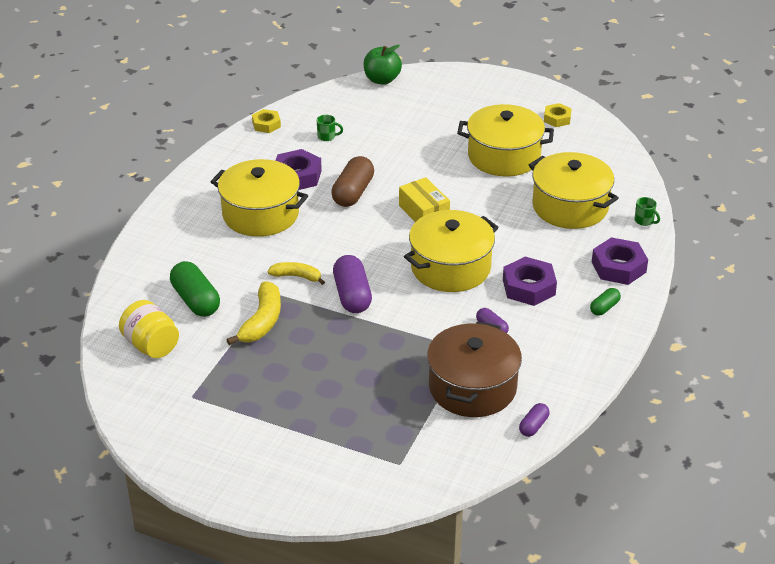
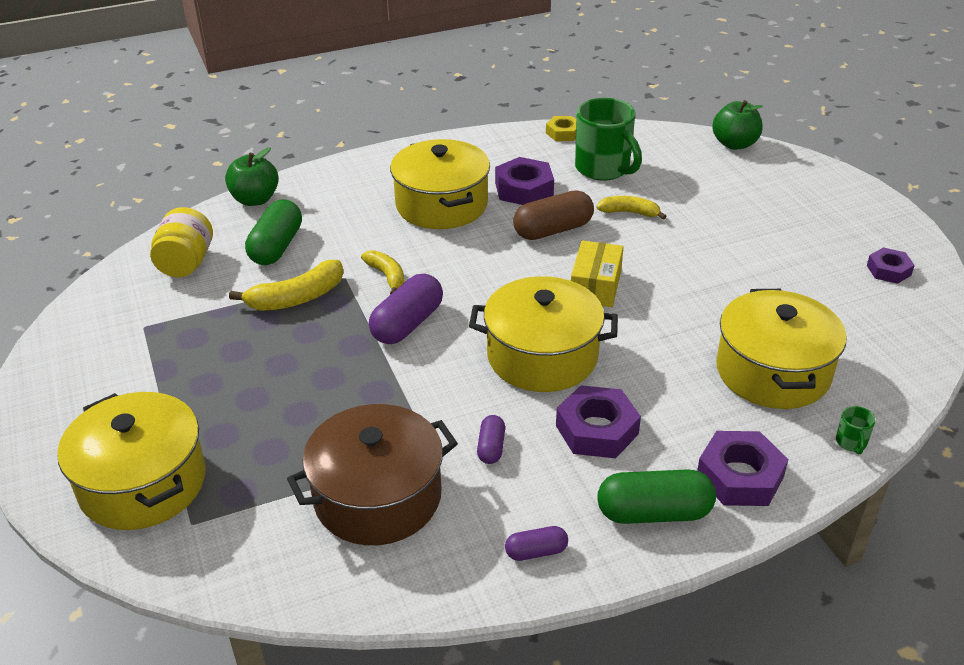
camera: 45 degrees right, 0 degrees up
(127, 280) = (255, 199): none -> green apple
(327, 136) = (604, 169): green mug -> green mug, size x2.48
(381, 157) = (629, 212): none -> yellow banana
(504, 156) = (766, 277): yellow pot -> yellow pot (143, 483)
(533, 426) = (373, 591): purple capsule -> purple capsule (536, 552)
(557, 118) = (888, 270): yellow nut -> purple nut
(604, 308) = (654, 513): green capsule -> green capsule, size x1.88

